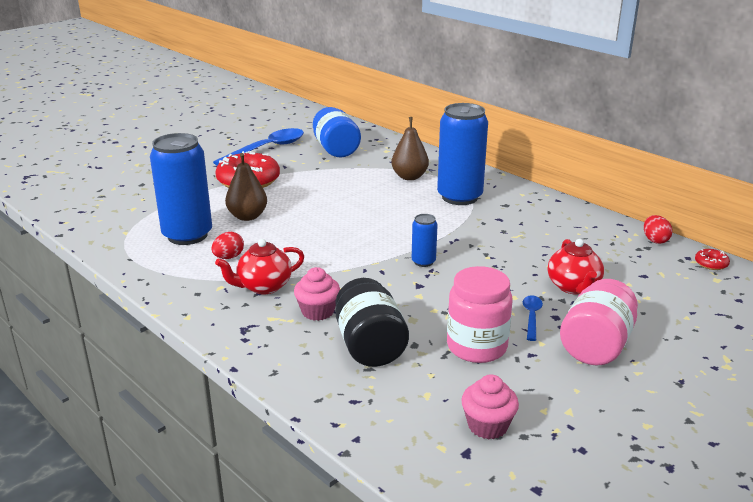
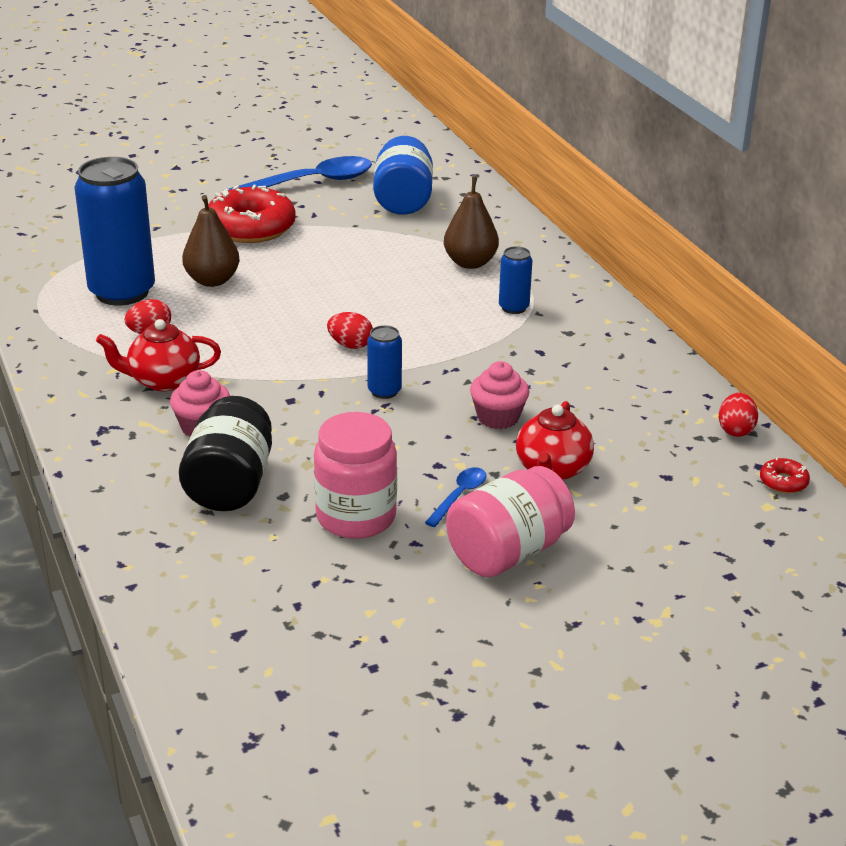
camera: 20 degrees right, 5 degrees up
(376, 238) = (350, 345): none -> red egg
(459, 197) = (513, 308): blue can -> blue can, size x0.46
(487, 426) = (287, 611): pink cupcake -> pink cupcake (498, 417)

